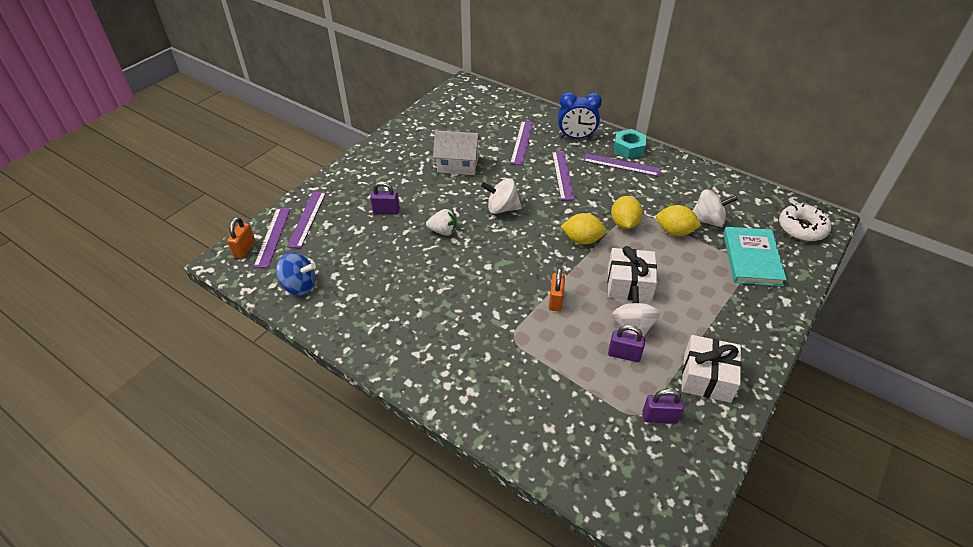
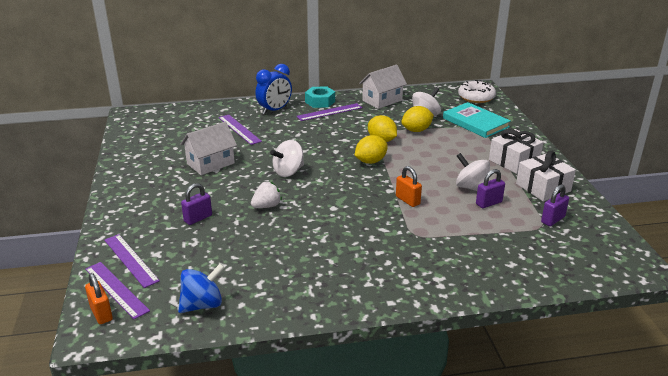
camera: 45 degrees left, 15 degrees down
(562, 175) = (299, 134): purple ruler -> none
(629, 284) = (434, 168): white gift -> white gift (514, 161)
(691, 178) = (382, 100): none -> white house

